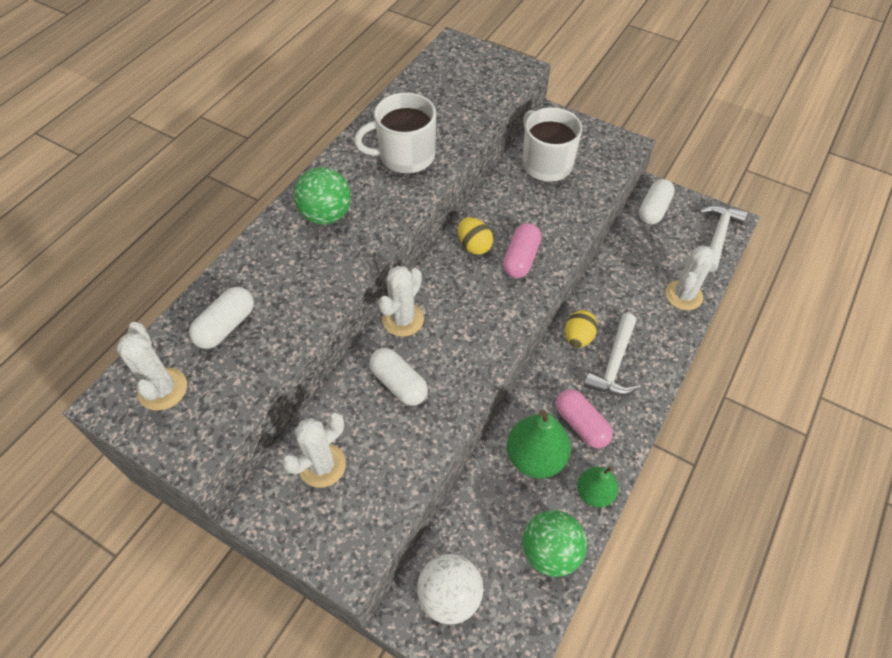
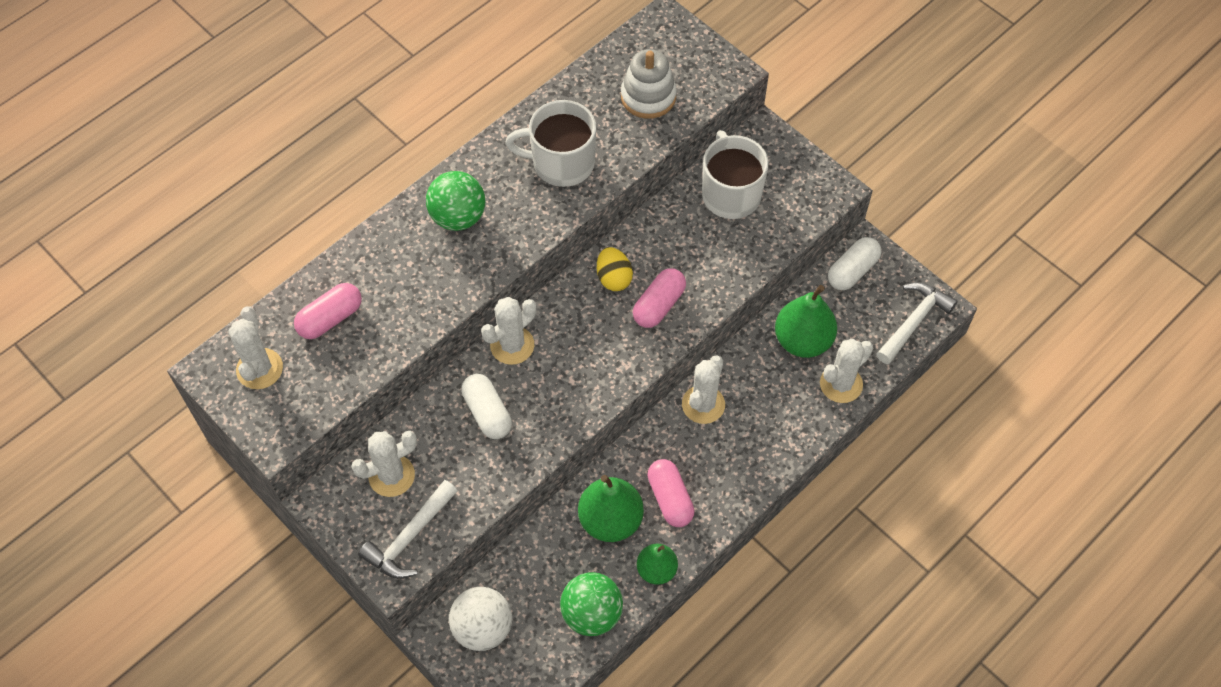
camera: 15 degrees right, 5 degrees up
(226, 326) = (330, 318): white capsule -> pink capsule
(461, 96) = (648, 96): none -> white stacking toy
(578, 337) = (703, 404): yellow egg -> white cactus
(614, 364) = (730, 443): white hammer -> white hammer (409, 537)
(638, 269) = (803, 340): none -> green pear

